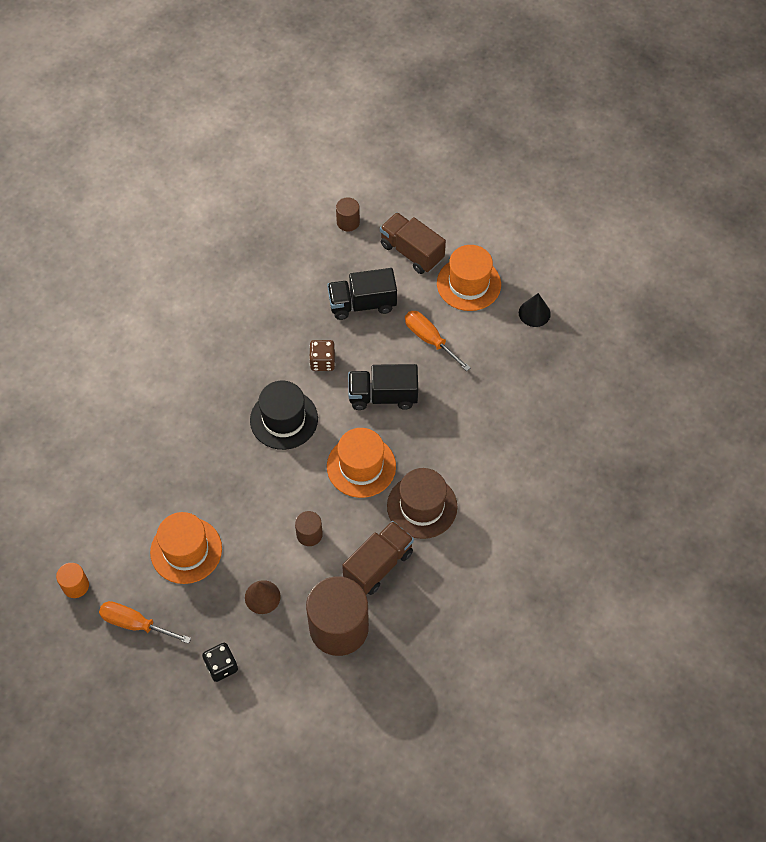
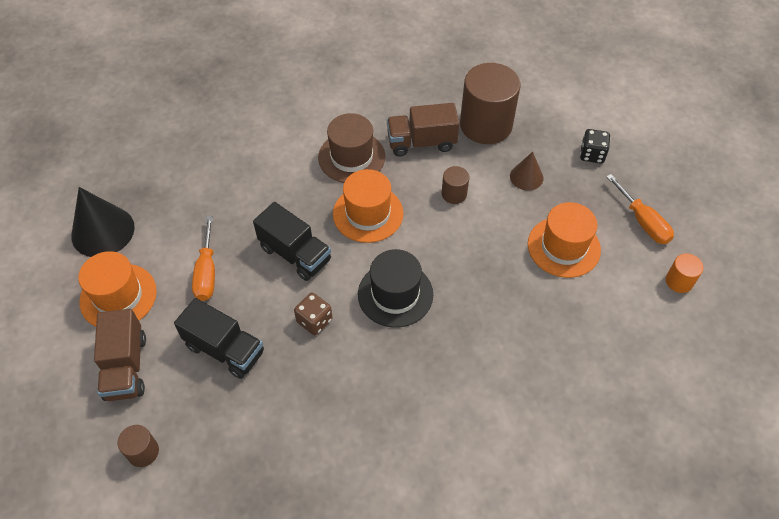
camera: 140 degrees left, 5 degrees down
(534, 313) = (103, 231): black cone -> black cone, size x1.76

